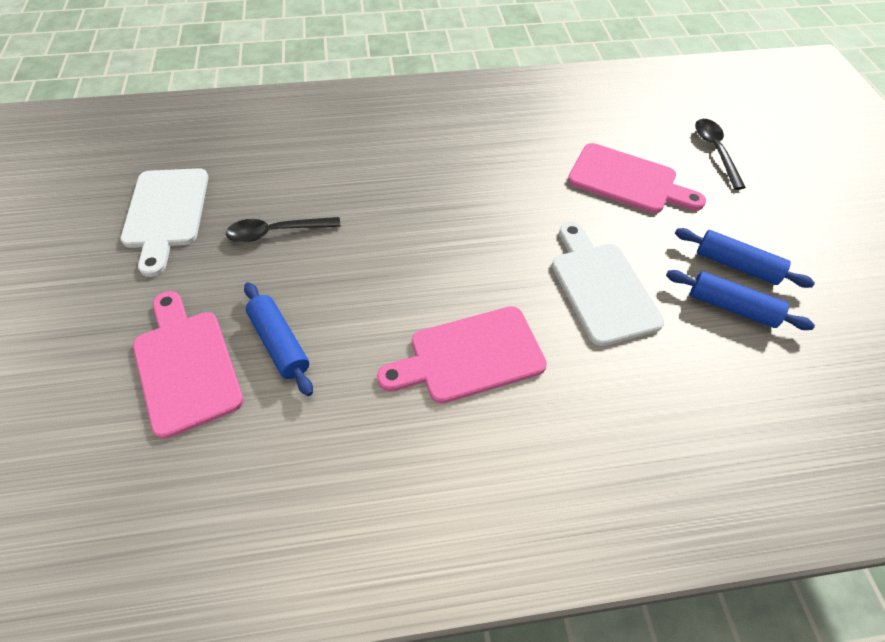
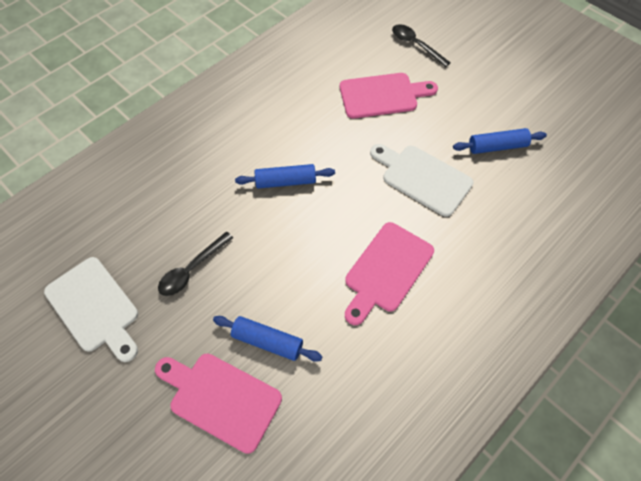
camera: 35 degrees left, 5 degrees up
(736, 265) = (481, 118): blue rolling pin -> blue rolling pin (285, 181)

